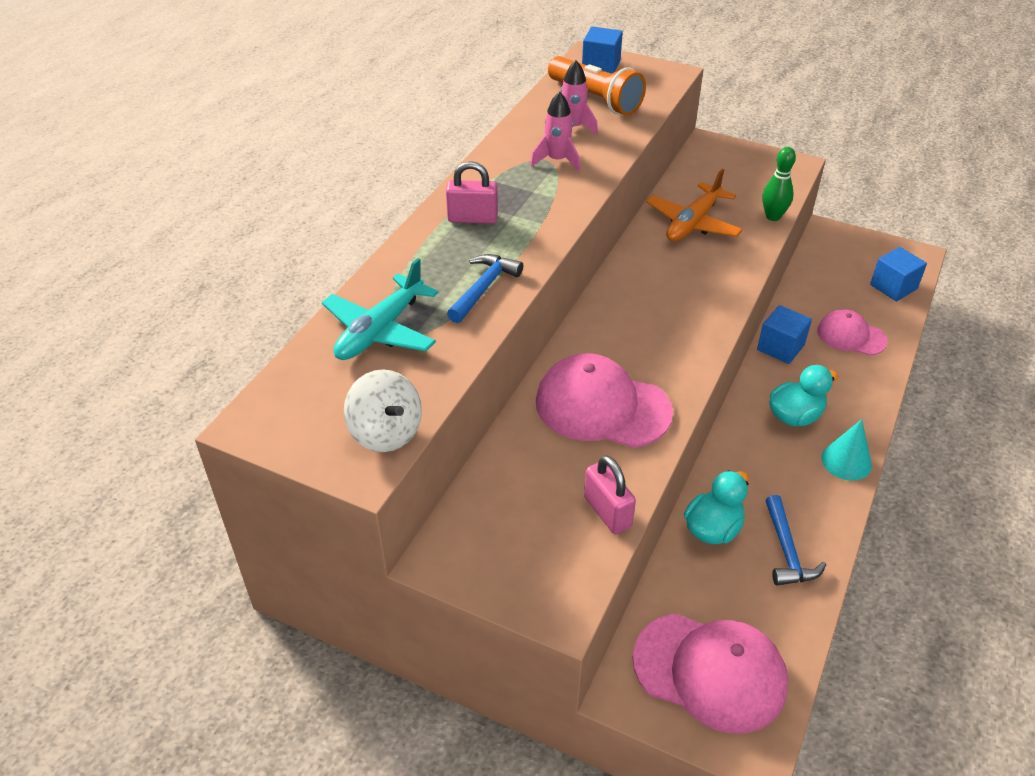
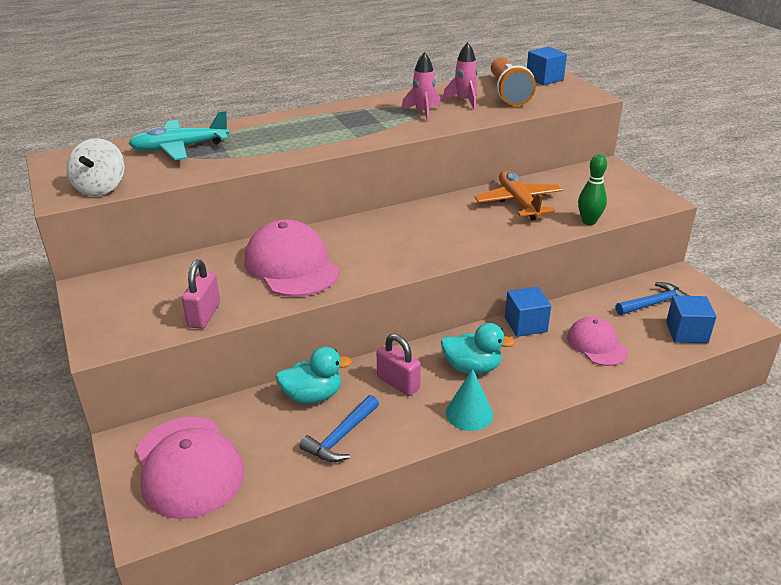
camera: 40 degrees right, 10 degrees down
(472, 218) = (320, 121): pink padlock -> pink padlock (398, 383)
(484, 288) = (265, 152): blue hammer -> blue hammer (654, 303)
(693, 223) = (518, 202): orange plane -> orange plane turned 90 degrees clockwise

